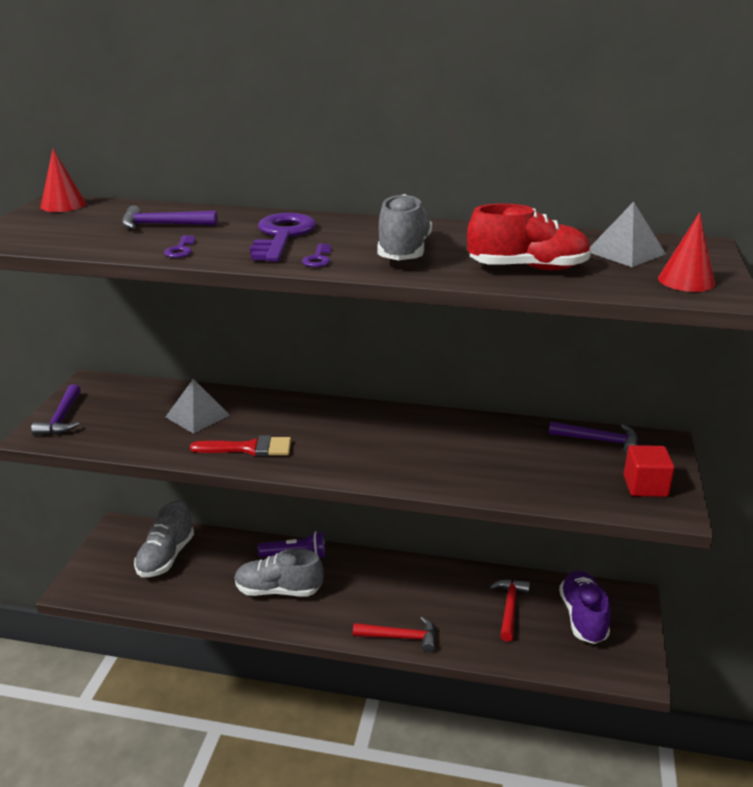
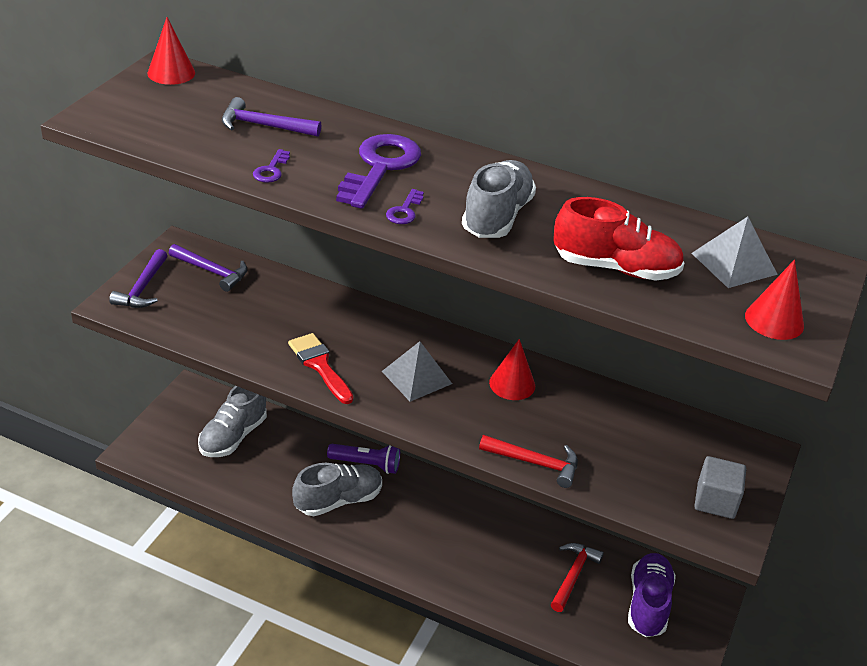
camera: 10 degrees right, 10 degrees up
(197, 416) = (278, 313): grey pyramid -> grey pyramid (416, 377)
(249, 448) = (320, 365): red brush -> red brush turned 135 degrees counterclockwise
(278, 590) = (338, 500): grey shoe -> grey shoe turned 135 degrees clockwise
(400, 637) = (447, 581): red hammer -> red hammer (535, 463)
(428, 432) = (512, 384): none -> red cone
(599, 440) = (692, 434): purple hammer -> purple hammer (212, 271)
(645, 486) = (715, 501): red cube -> grey cube

